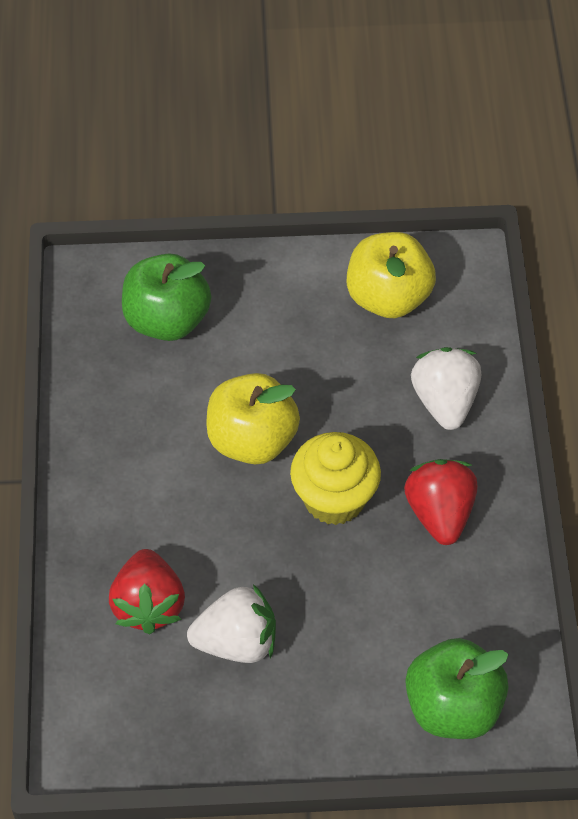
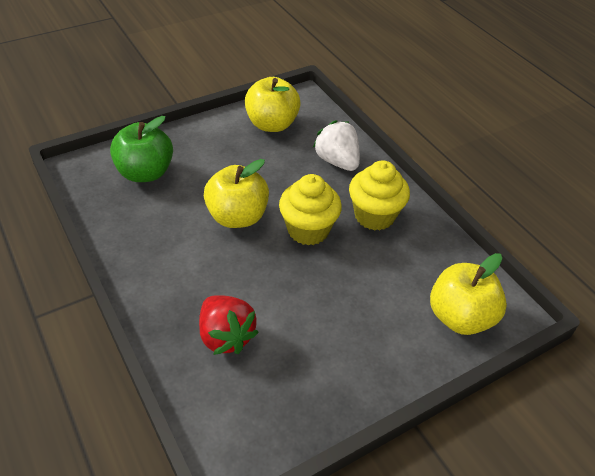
camera: 30 degrees left, 10 degrees down
(237, 642) = (300, 335): white strawberry -> none
(439, 513) = (374, 216): red strawberry -> yellow cupcake
(453, 707) = (460, 317): green apple -> yellow apple

